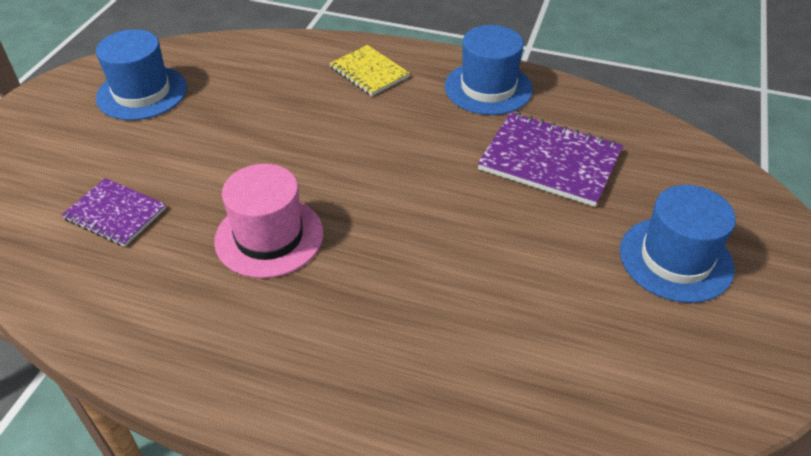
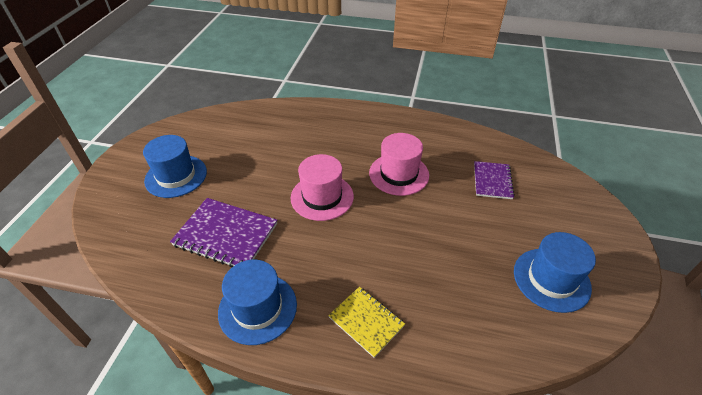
camera: 175 degrees right, 0 degrees up
(115, 214) = (492, 181): purple notebook -> purple notebook turned 75 degrees clockwise
(409, 205) = (322, 197): none -> pink hat

